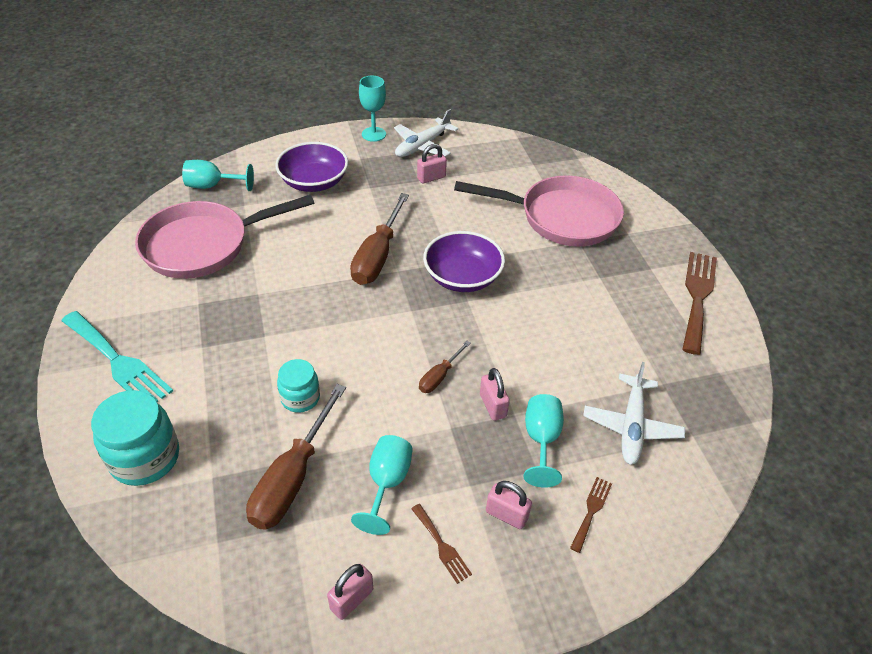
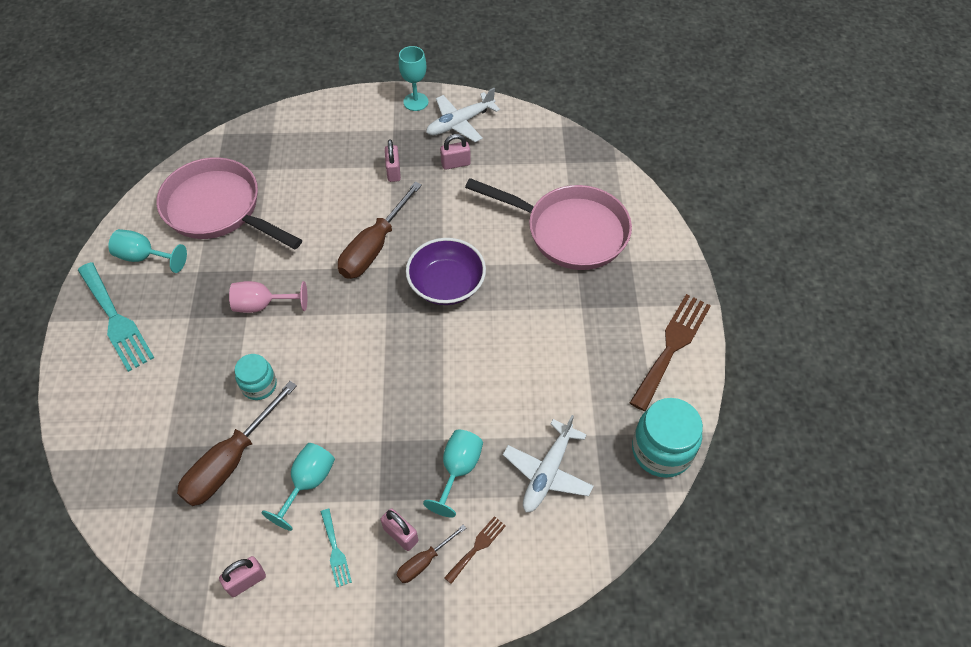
camera: 15 degrees right, 10 degrees up
(145, 458) = (116, 417): turquoise jar -> turquoise jar (661, 450)
(203, 245) = (218, 209): pink pan -> pink pan turned 45 degrees clockwise
(212, 186) = (244, 142): turquoise goblet -> turquoise goblet (144, 257)
(279, 323) = (263, 305): none -> pink goblet
(314, 182) = (340, 152): purple bowl -> none
(439, 376) = (388, 387): brown screwdriver -> brown screwdriver (424, 561)
(441, 546) = (335, 551): brown fork -> turquoise fork
(493, 406) = (426, 426): pink padlock -> pink padlock (393, 172)

